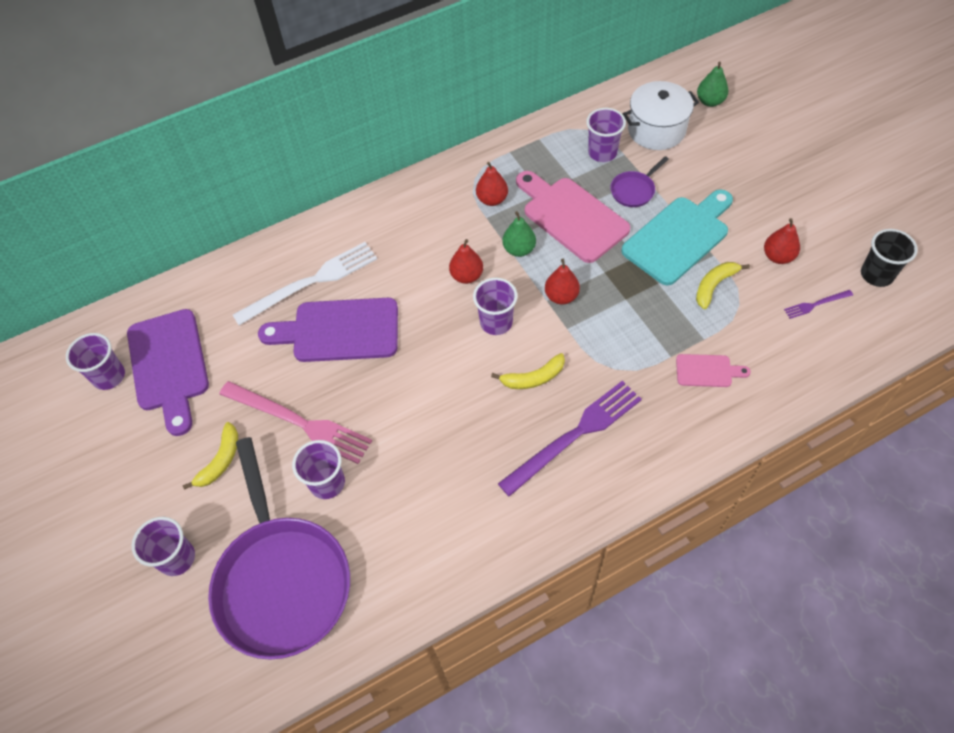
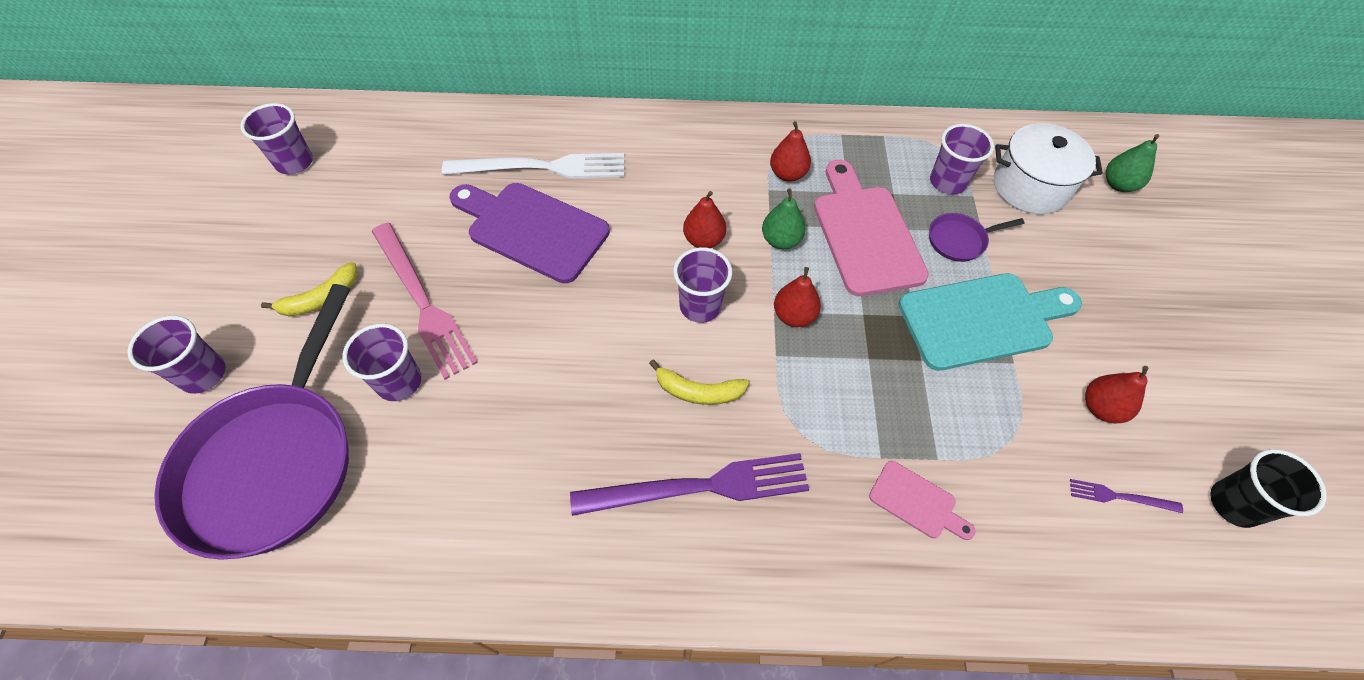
camera: 25 degrees right, 0 degrees up
(169, 365) = (352, 180): purple cutting board -> none
(714, 286) = (992, 400): yellow banana -> none

